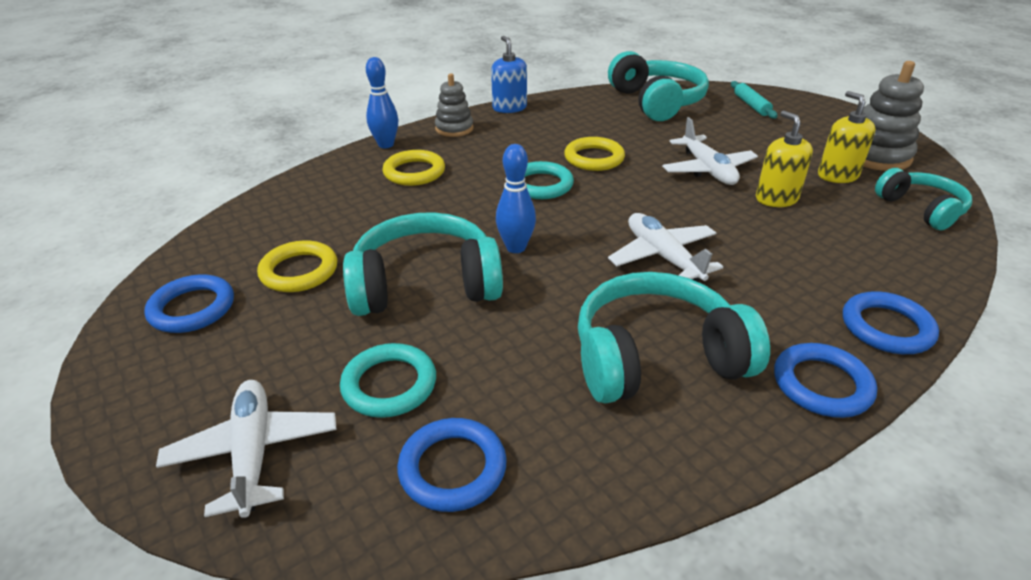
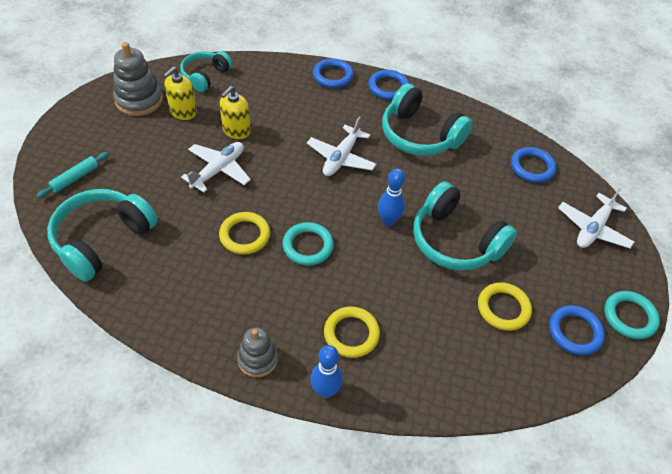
camera: 130 degrees left, 15 degrees up
(389, 385) = (522, 210): turquoise ring -> turquoise ring (629, 317)
(509, 108) = (183, 343): blue soap dispenser -> none

